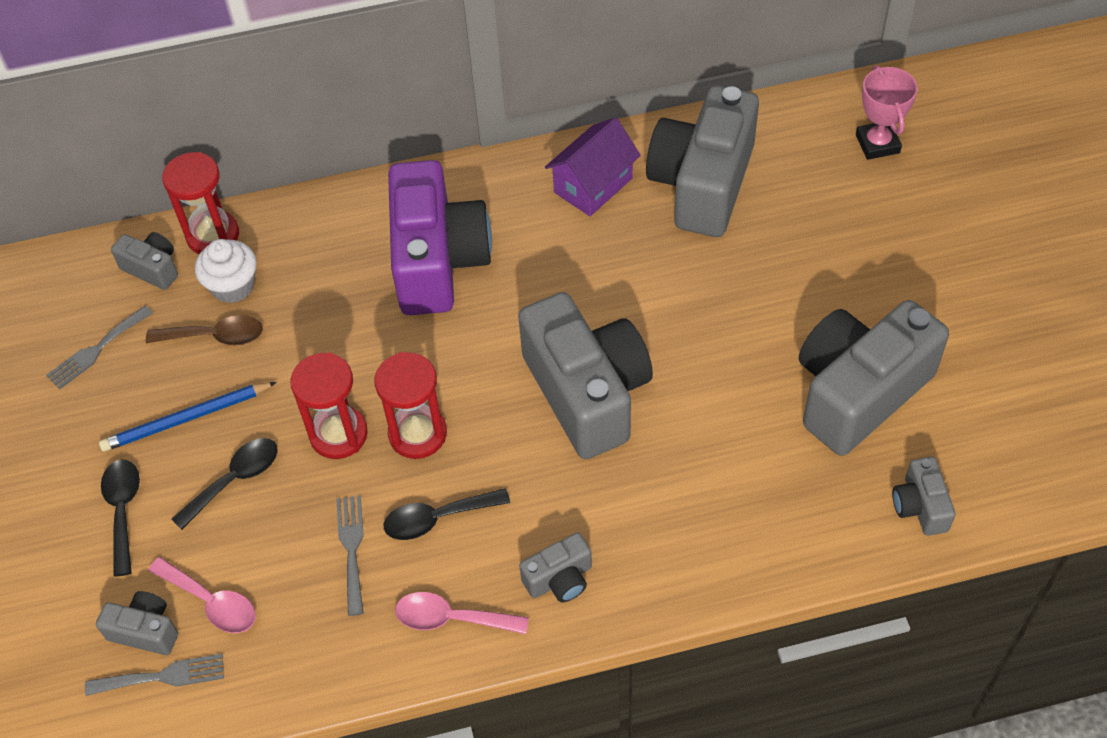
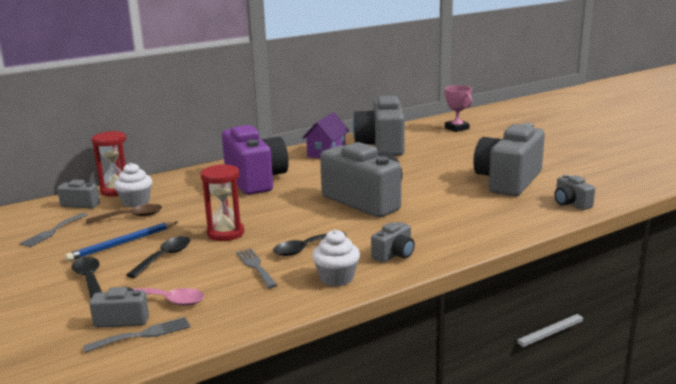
camera: 20 degrees left, 35 degrees down
(417, 434) = (275, 226): red hourglass -> none
(452, 618) = (336, 278): pink spoon -> white cupcake

